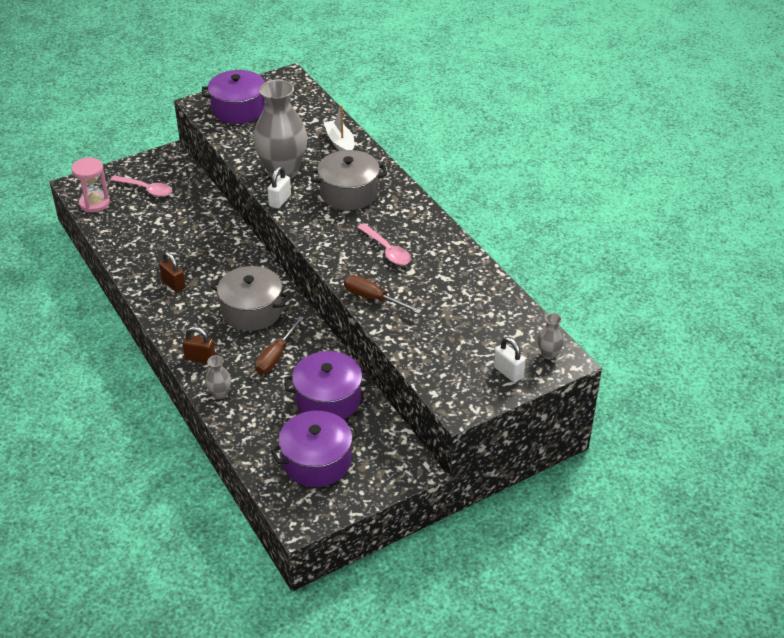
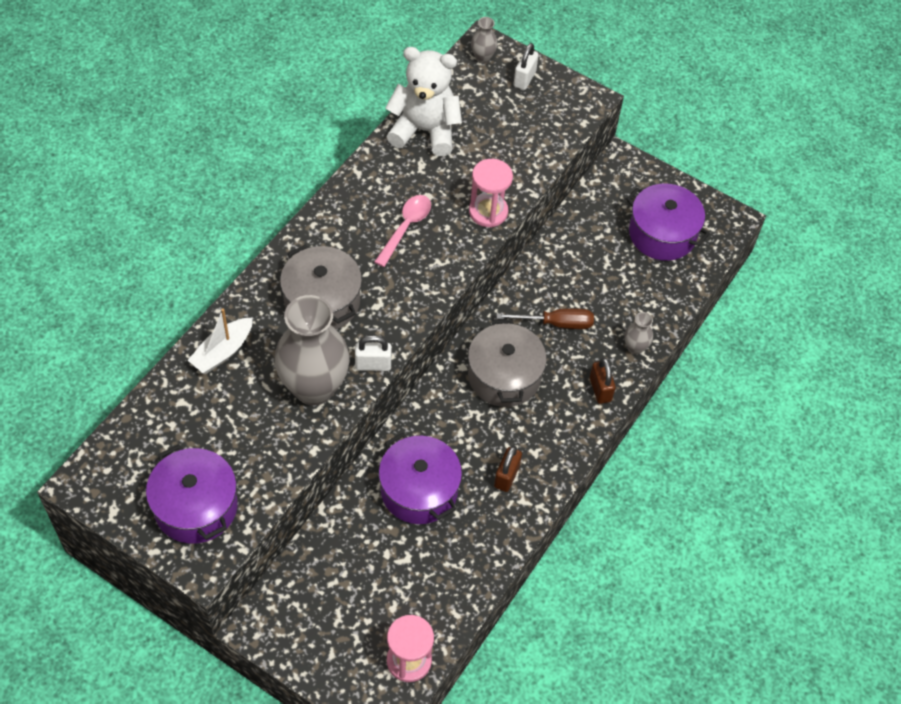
camera: 120 degrees left, 15 degrees up
(146, 189) = (348, 612): pink spoon -> none
(328, 399) = (585, 255): purple pot -> purple pot (419, 490)
(373, 298) = (488, 212): brown screwdriver -> pink hourglass
(480, 290) = (424, 131): none -> white teddy bear

